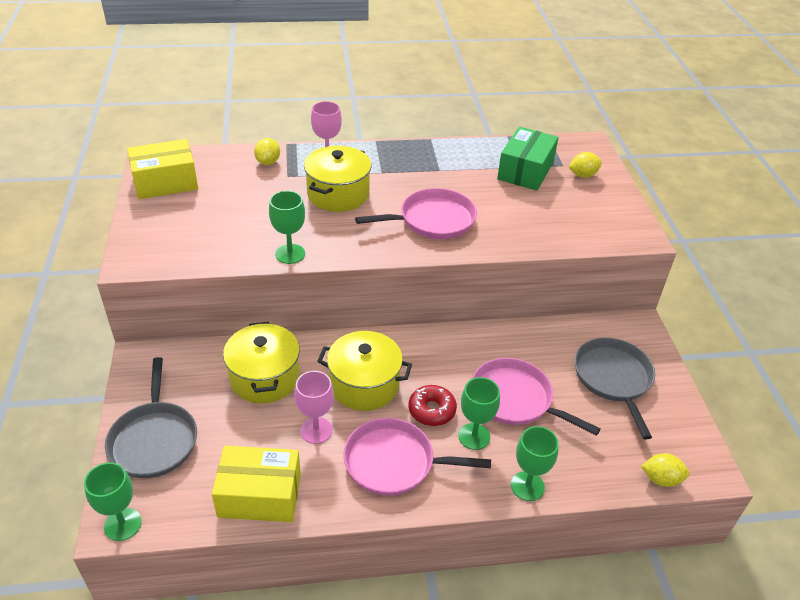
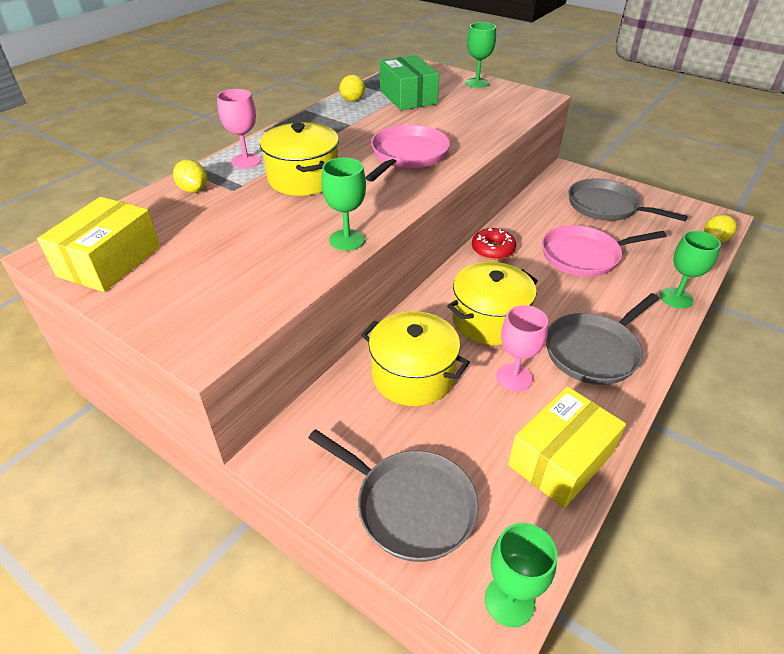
camera: 45 degrees left, 0 degrees up
(394, 462) = (594, 351): pink pan -> grey pan
(432, 410) = (555, 300): red donut -> red donut (492, 250)
(474, 436) = (603, 295): green goblet -> green goblet (477, 83)
(582, 175) = (446, 83): yellow lemon -> yellow lemon (352, 100)

